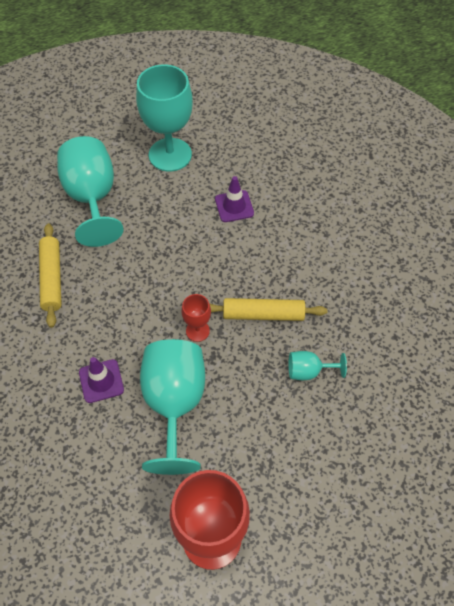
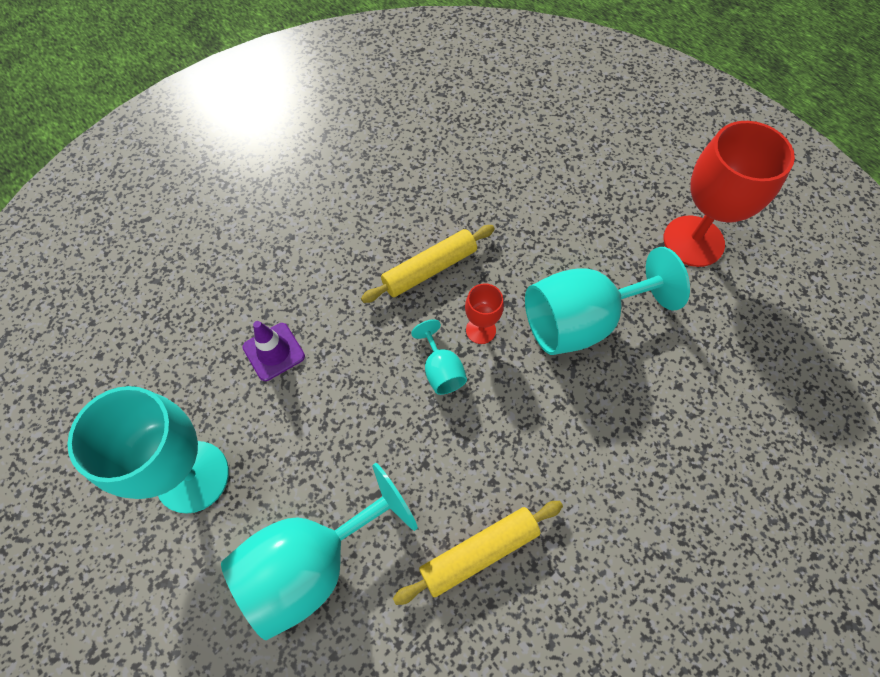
camera: 110 degrees left, 5 degrees up
(101, 381) = (595, 412): purple traffic cone -> none
(263, 314) = (430, 269): yellow rolling pin -> yellow rolling pin turned 75 degrees clockwise
(308, 371) = (482, 209): turquoise goblet -> turquoise goblet (441, 370)

